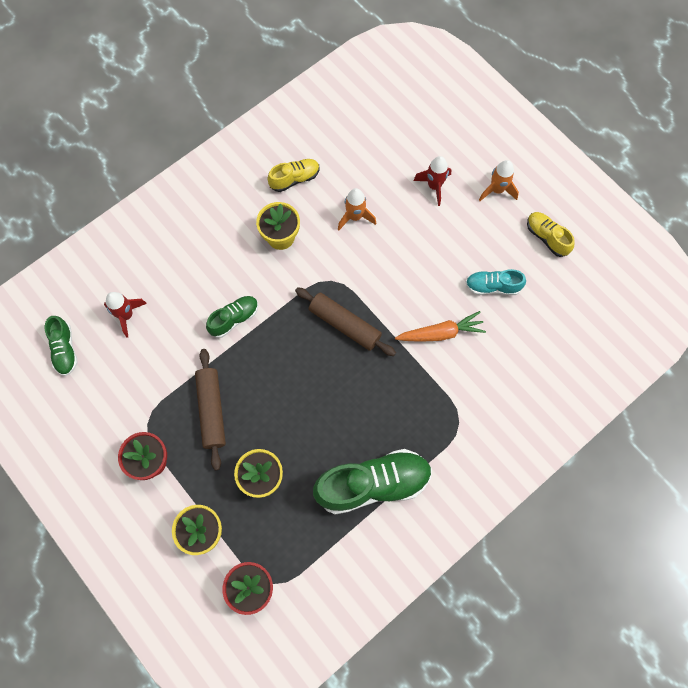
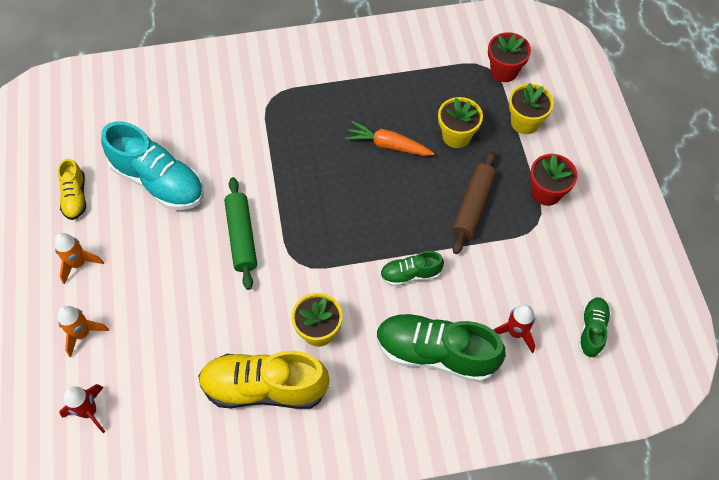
camera: 150 degrees left, 10 degrees down
(294, 179) = (265, 387): yellow shoe -> yellow shoe, size x1.92
(345, 324) = (311, 217): brown rolling pin -> none
(355, 217) = (232, 311): orange rocket -> orange rocket (82, 334)
(373, 484) = (369, 90): green shoe -> green shoe (436, 353)
(390, 277) = (241, 237): none -> green rolling pin
(434, 186) = (133, 300): red rocket -> red rocket (89, 411)
(440, 333) = (234, 168): orange carrot -> orange carrot (388, 145)
(492, 286) = (158, 181): turquoise shoe -> turquoise shoe, size x1.92

